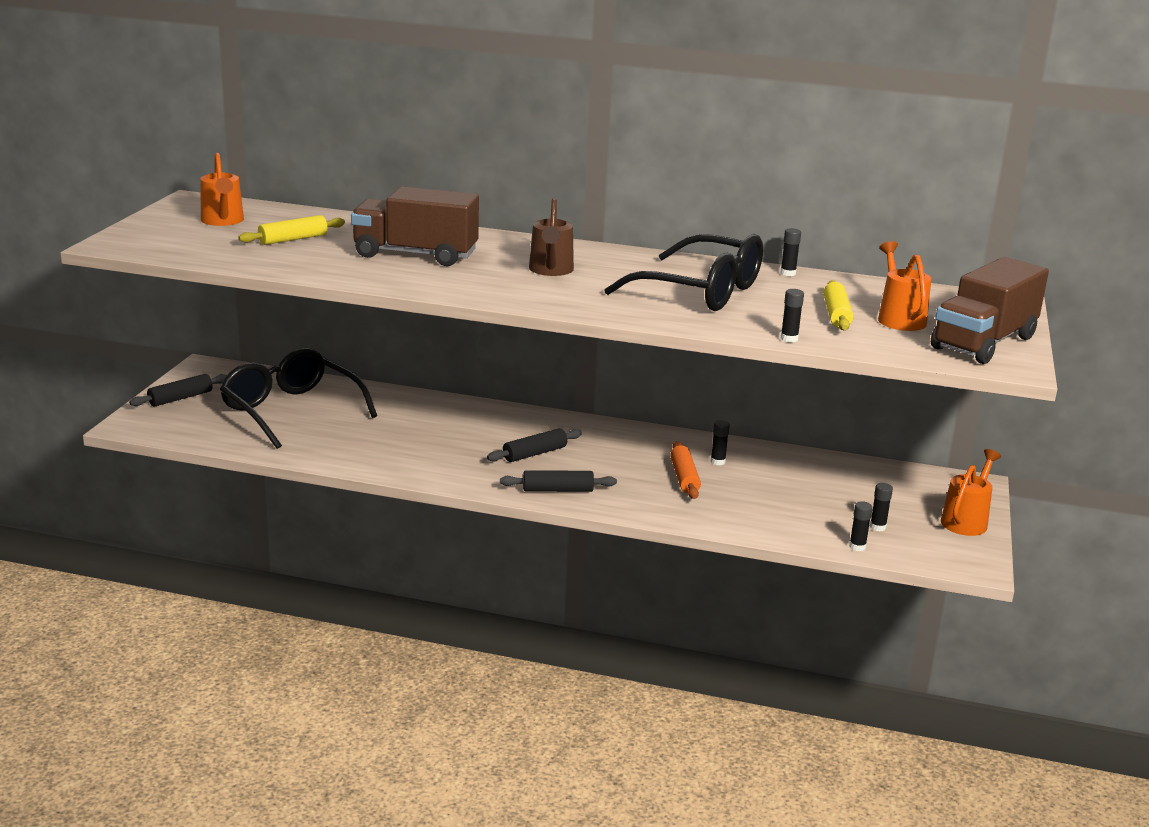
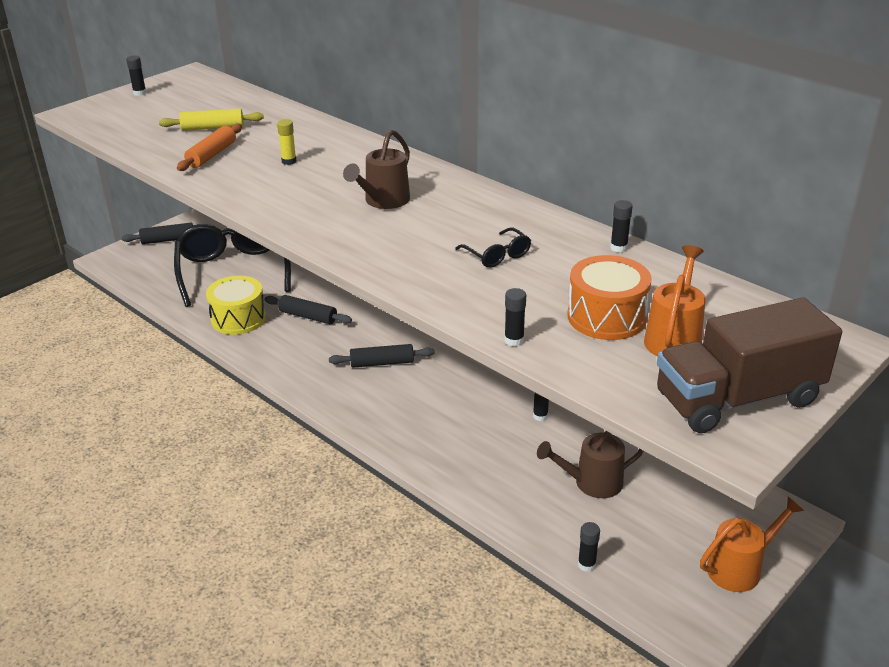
camera: 30 degrees right, 10 degrees up
(223, 221) = (184, 100): orange watering can -> none
(346, 448) = (238, 318): none -> yellow drum
(415, 254) = (289, 161): brown truck -> yellow glue stick
(558, 490) = (364, 409): black rolling pin -> black rolling pin (308, 316)
(684, 478) = (490, 427): orange rolling pin -> orange rolling pin (212, 155)
(701, 291) = (497, 255): black glasses -> black glasses, size x0.41
(806, 496) = (591, 483): none -> brown watering can
(836, 314) = (606, 317): yellow rolling pin -> orange drum
(877, 527) = (631, 546): black glue stick -> black glue stick (140, 93)

